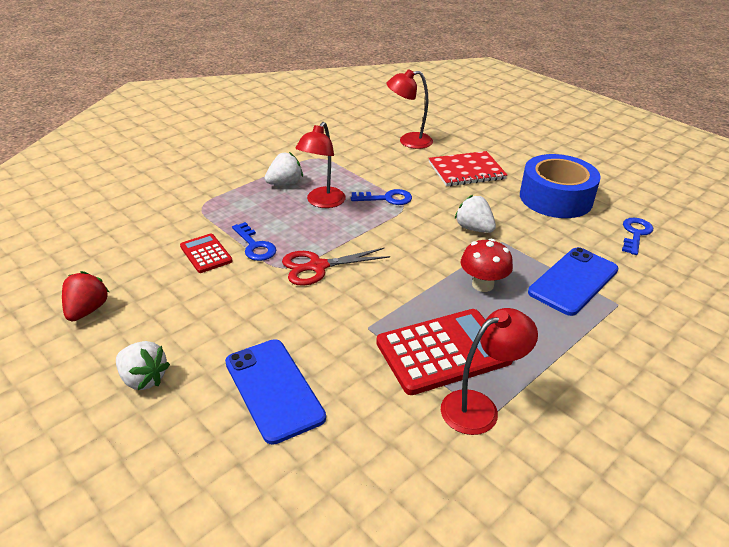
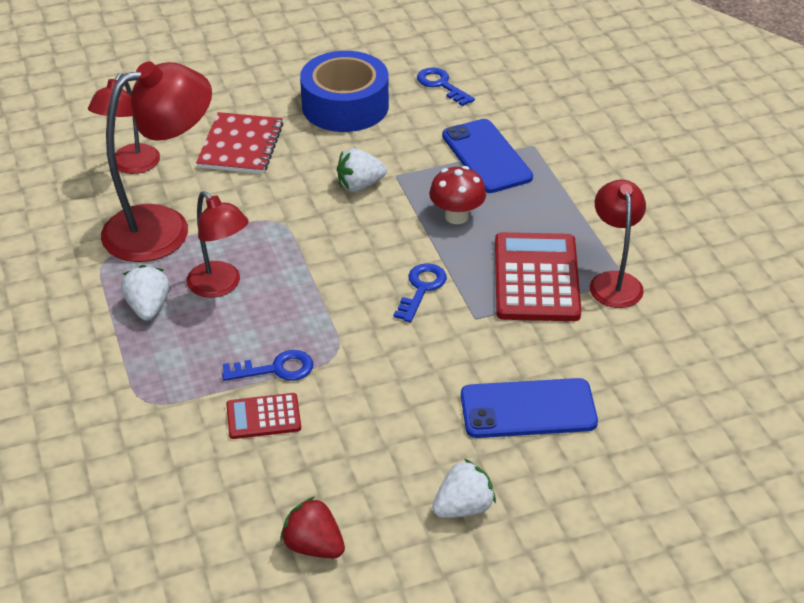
camera: 65 degrees left, 5 degrees up
(317, 267) = (352, 326): red scissors -> none
(361, 167) = (163, 228): none -> red lamp
(386, 198) = (253, 230): blue key -> blue key (421, 289)

